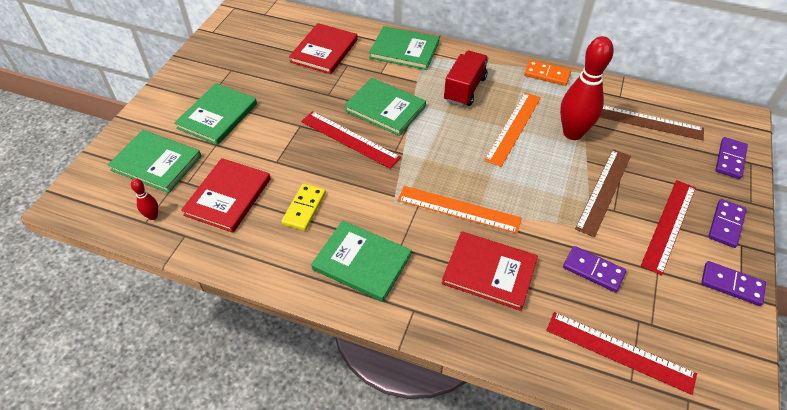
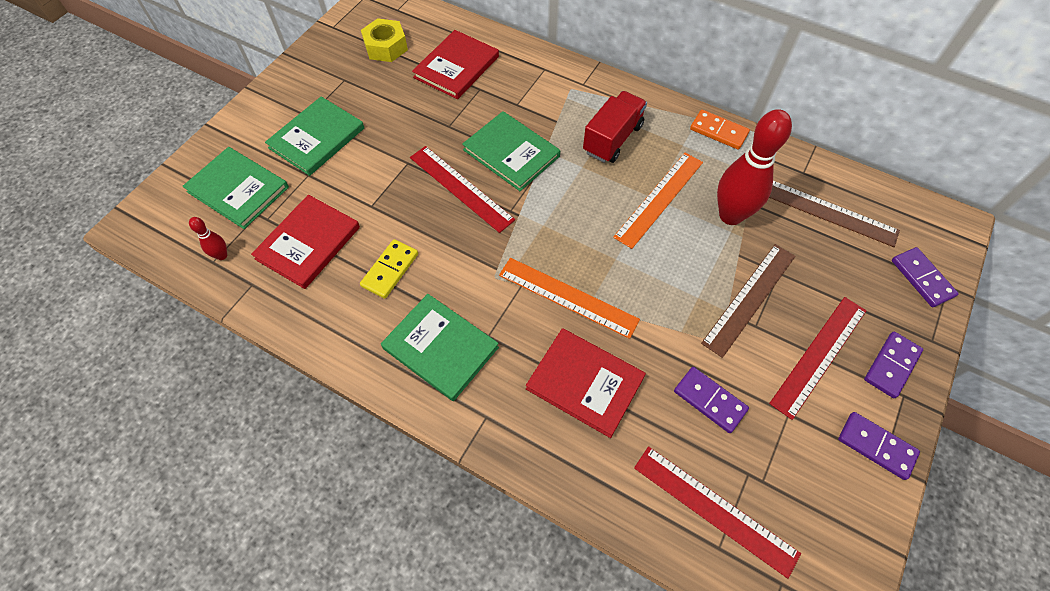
camera: 10 degrees right, 10 degrees up
(261, 42) = (386, 47): none -> yellow nut
(404, 50) = (551, 77): green book -> none
(730, 159) = (922, 278): purple domino -> purple domino turned 60 degrees counterclockwise

